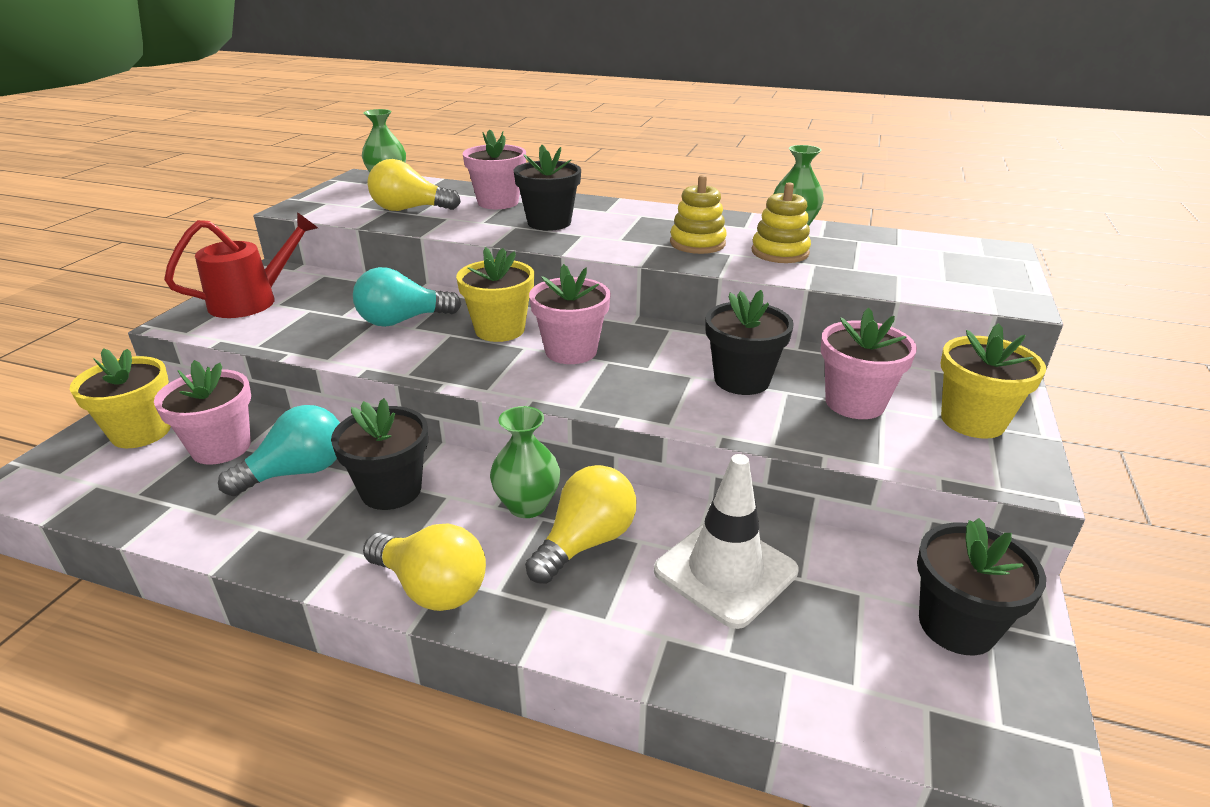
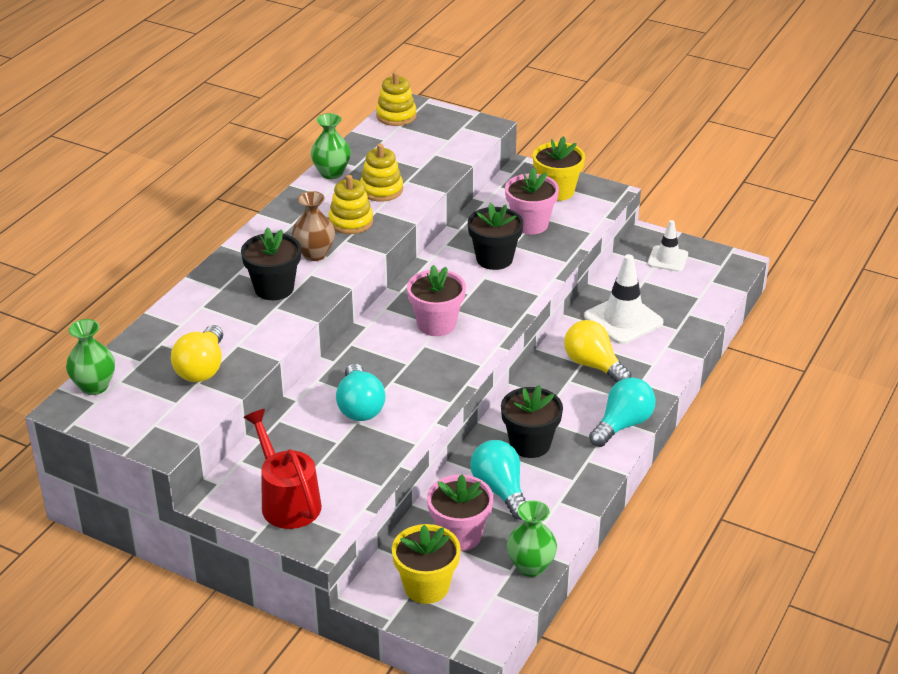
camera: 80 degrees left, 5 degrees up
(432, 588) = (622, 425): yellow light bulb -> turquoise light bulb
(498, 202) = (205, 314): pink flower pot -> none
(500, 330) = (392, 356): yellow flower pot -> none
(527, 505) = (556, 385): green vase -> green vase (530, 566)
(621, 233) = (314, 254): none -> brown vase
(956, 625) = (667, 259): black flower pot -> white traffic cone
(963, 246) = (396, 116): none -> yellow stacking toy

